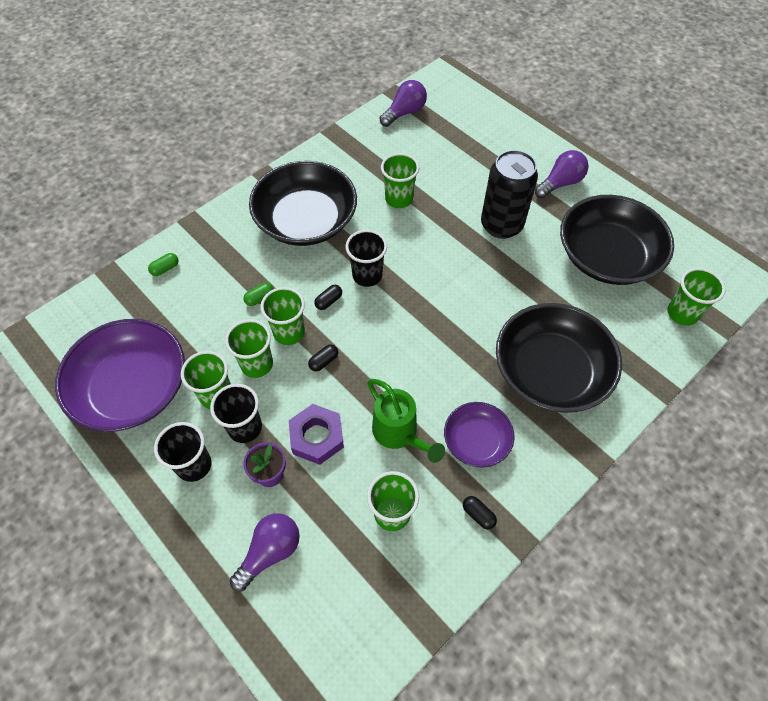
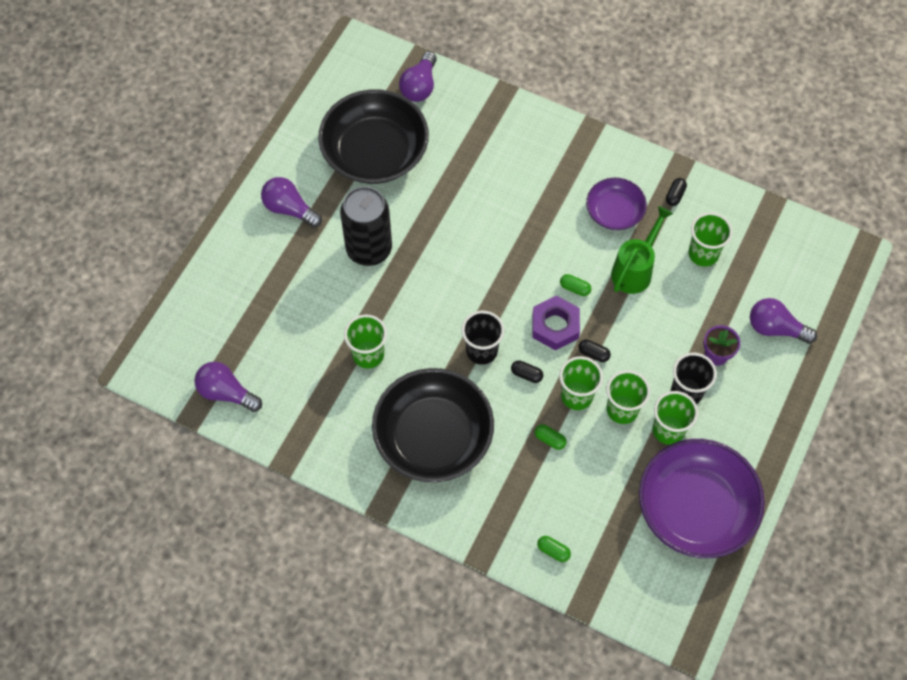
camera: 110 degrees left, 5 degrees up
(194, 465) = (738, 417): black cup -> none
(317, 437) = (667, 331): purple nut -> purple nut (555, 326)
(400, 370) = (575, 288): none -> green capsule
(550, 371) = (524, 173): black bowl -> none
(682, 313) = (420, 86): green cup -> purple light bulb

